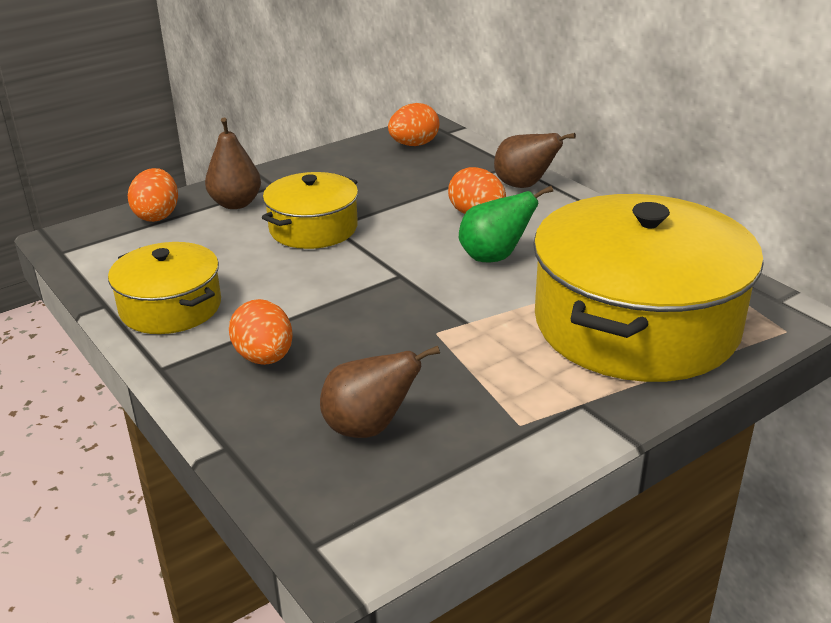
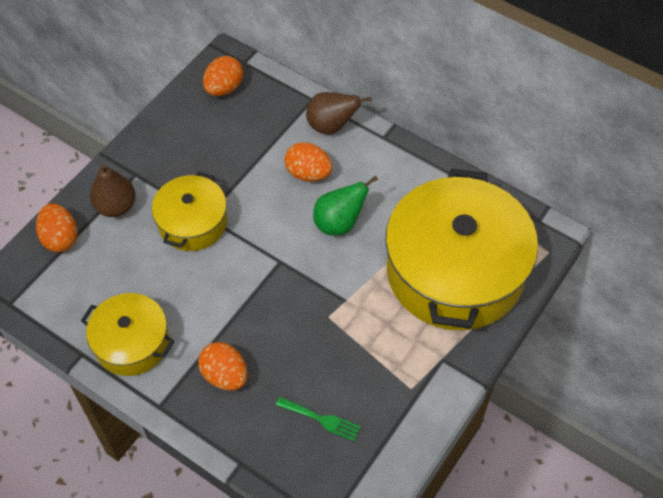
camera: 20 degrees left, 25 degrees up
(369, 427) = (321, 419): brown pear -> green fork

